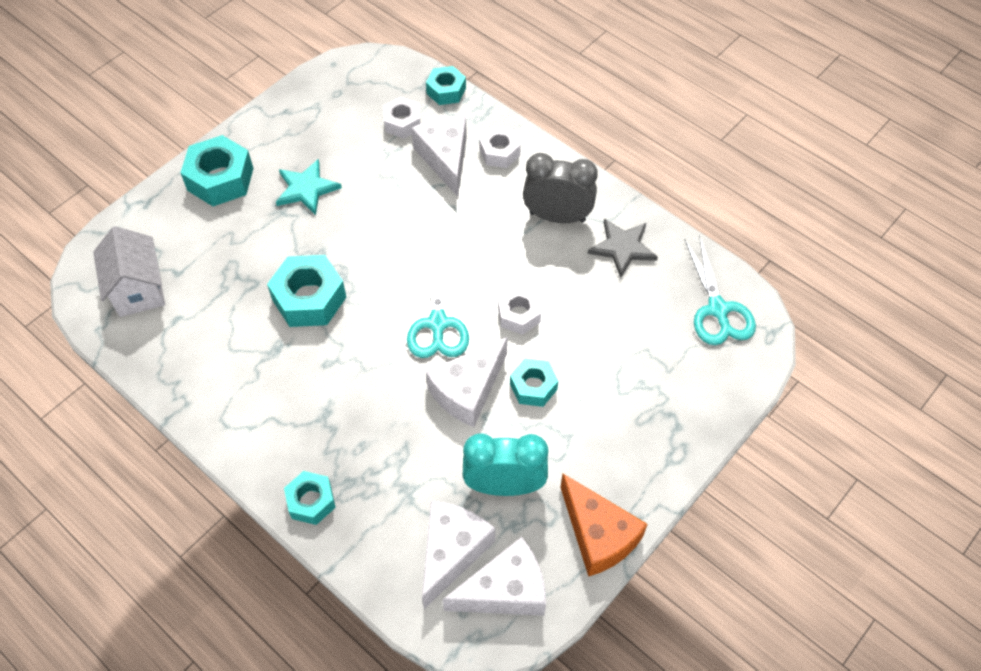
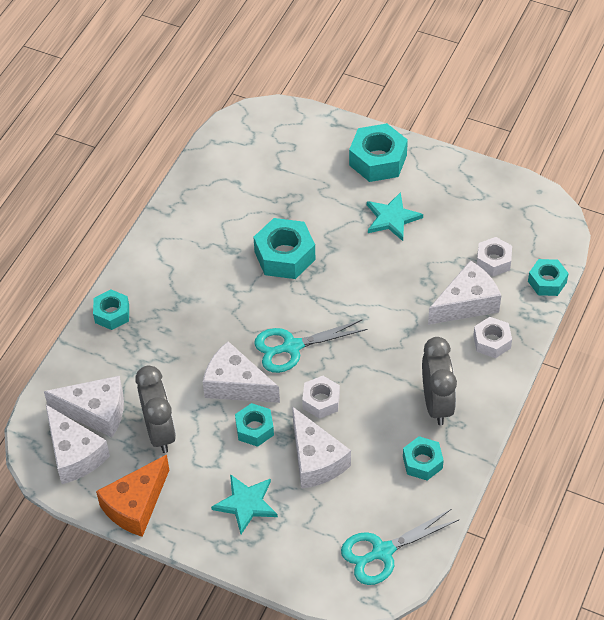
camera: 75 degrees right, 5 degrees down
(138, 289) = (254, 150): white house -> none
(504, 485) = (160, 431): turquoise clock -> grey clock
(591, 339) = (315, 460): none -> white cheese
(622, 248) = (422, 462): grey star -> turquoise nut
(628, 419) = (246, 504): none -> turquoise star

